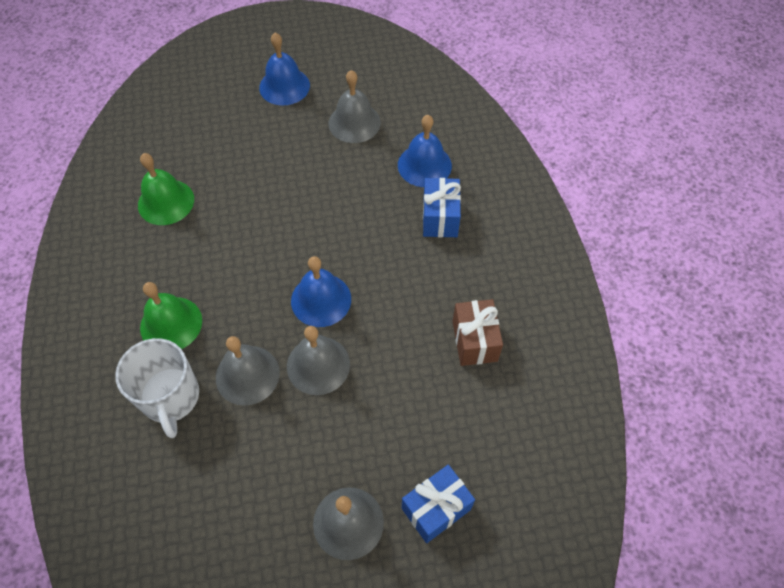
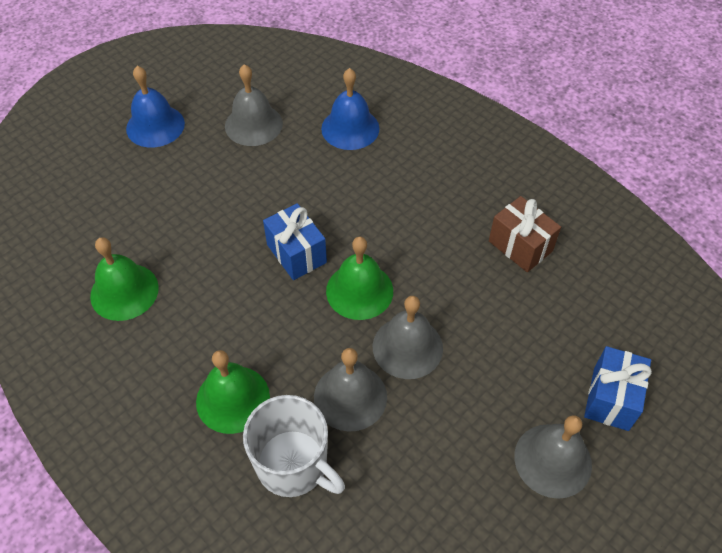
camera: 35 degrees left, 5 degrees down
(321, 300) = (359, 291): blue bell -> green bell
(440, 218) = (403, 164): blue gift -> blue gift (296, 253)

